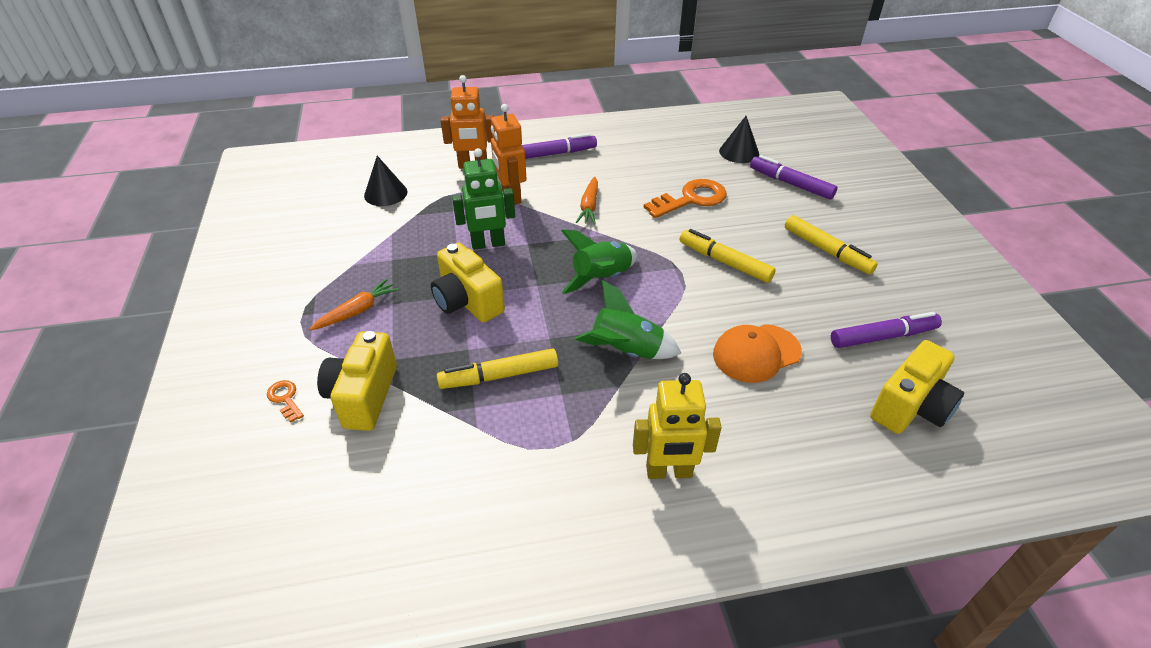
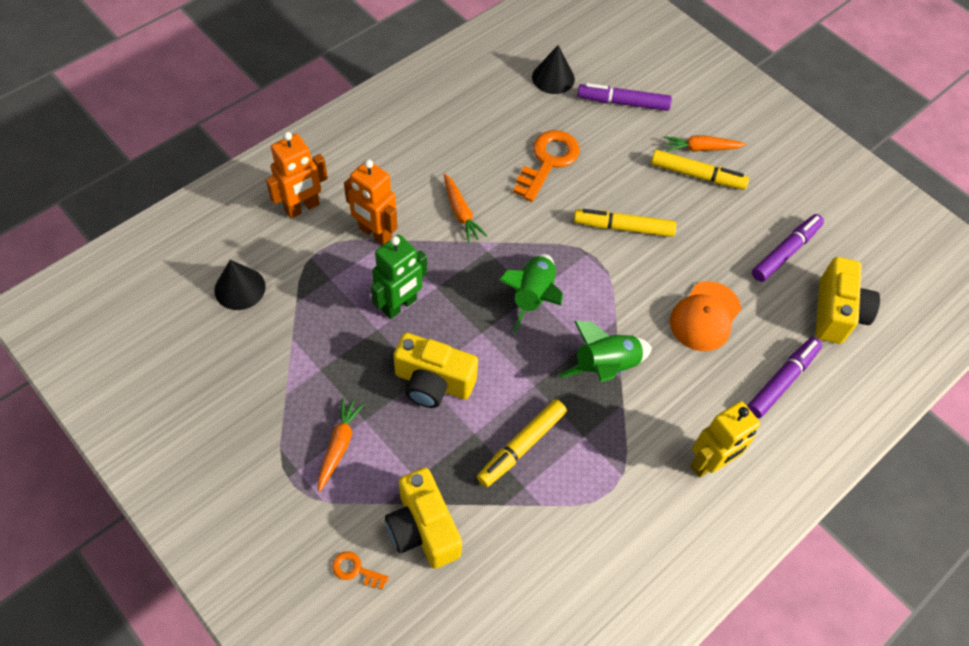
camera: 35 degrees left, 15 degrees up
(555, 154) = (376, 154): purple marker -> purple marker (782, 381)
(845, 234) = (701, 148): none -> orange carrot

